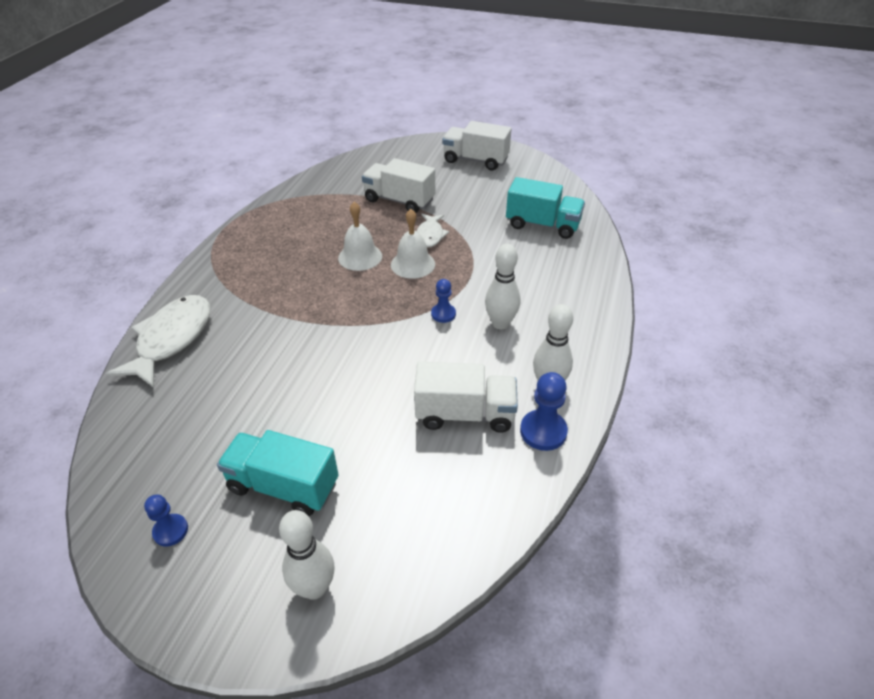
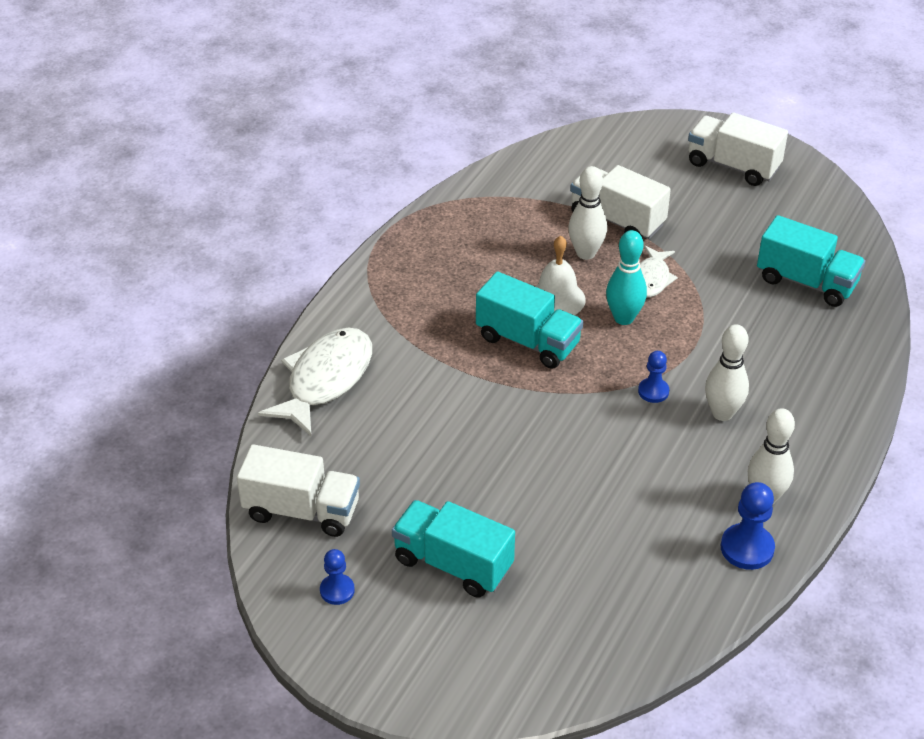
camera: 10 degrees right, 0 degrees up
(314, 588) = (481, 664): white bowling pin -> white bowling pin (586, 253)
(340, 289) = (528, 341): none -> turquoise truck
(413, 264) = (623, 318): white bell -> turquoise bowling pin
(465, 414) = (660, 516): white truck -> white truck (302, 511)

